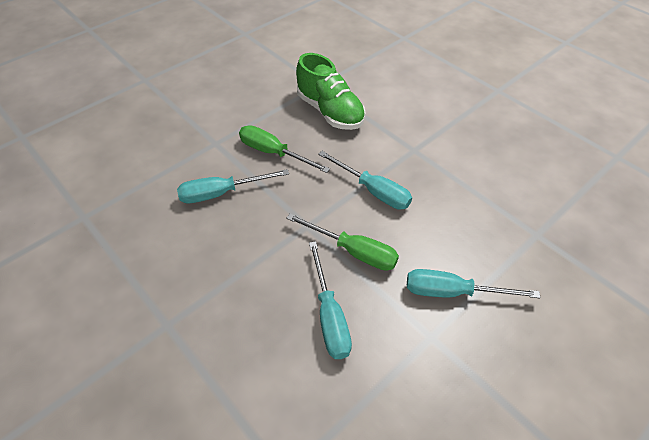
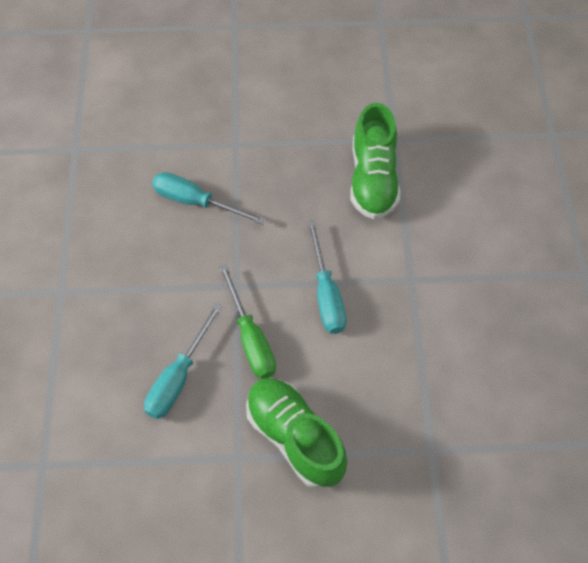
camera: 40 degrees right, 10 degrees up
(273, 153) = (276, 190): green screwdriver -> none
(452, 292) = (295, 437): turquoise screwdriver -> green shoe

